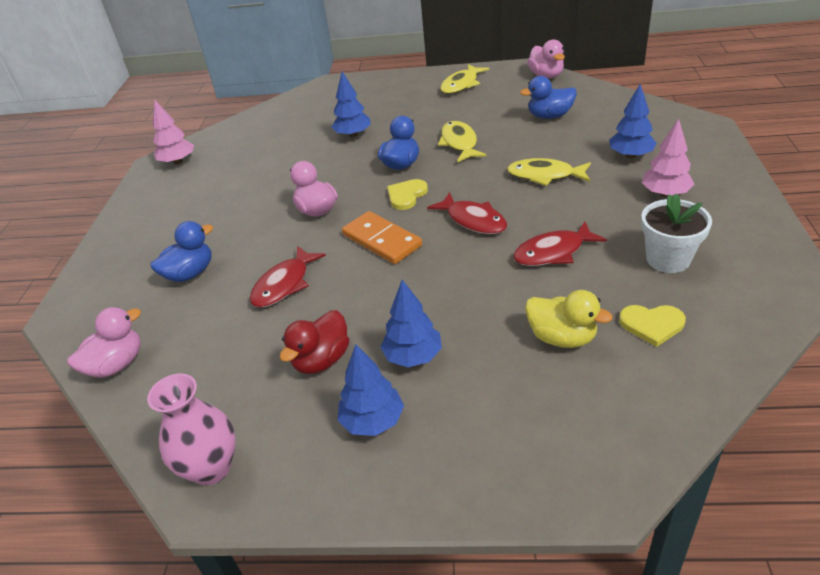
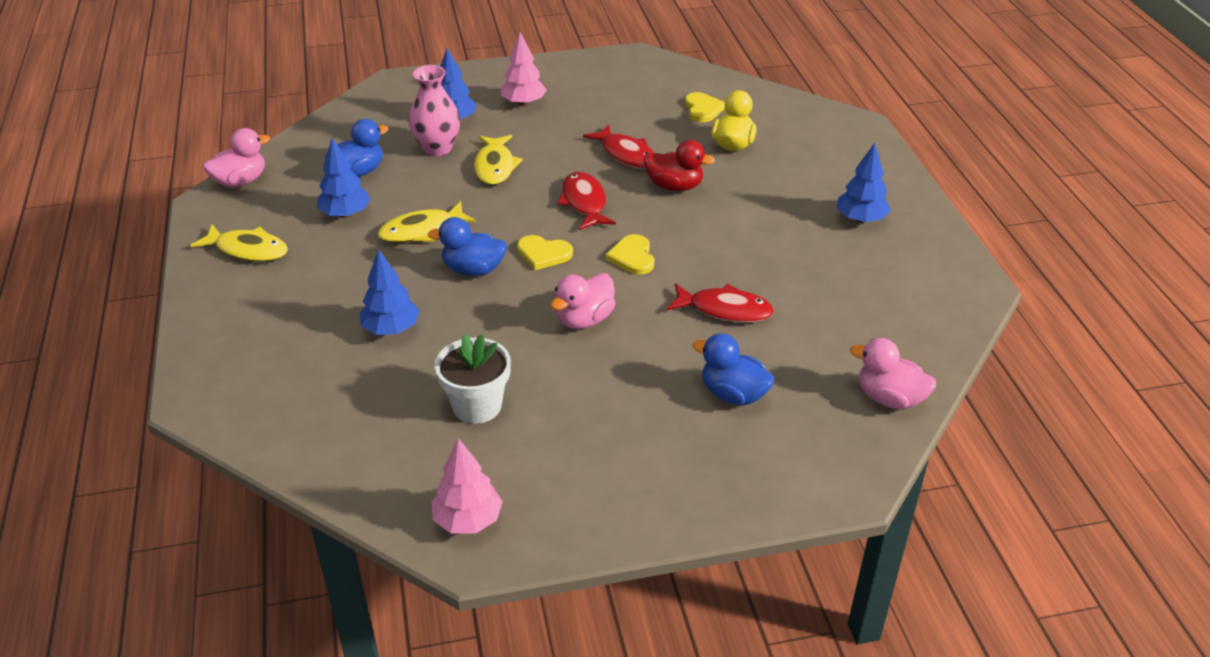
camera: 110 degrees left, 0 degrees up
(211, 468) = (951, 290): pink vase -> pink vase (437, 148)
(321, 360) = (814, 259): red duck -> red duck (674, 186)
(381, 240) = (632, 257): orange domino -> yellow heart
(413, 356) = (786, 211): blue tree -> blue tree (345, 214)
(473, 220) = (584, 202): red fish -> red fish turned 45 degrees counterclockwise
(549, 116) = (359, 172): blue duck -> blue duck turned 105 degrees counterclockwise
(668, 259) = (621, 102): white flower pot -> white flower pot (477, 406)

